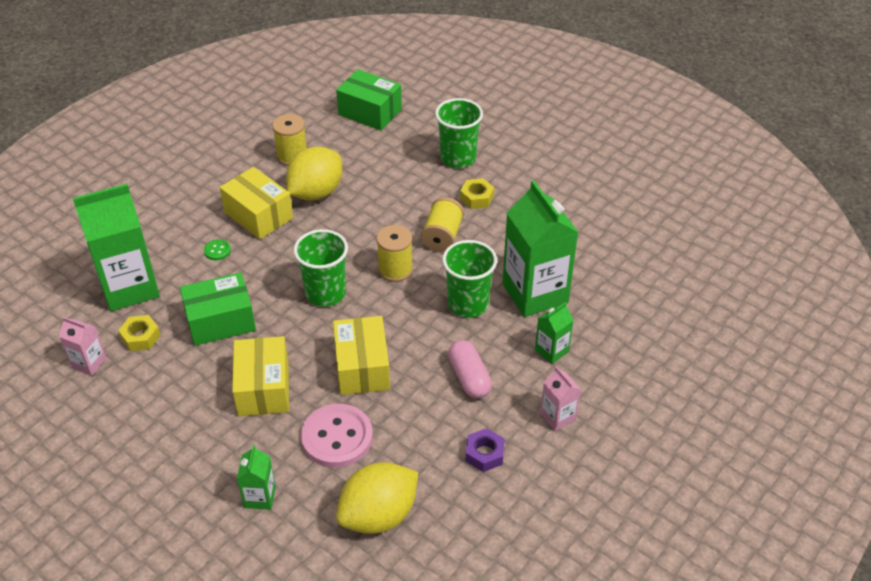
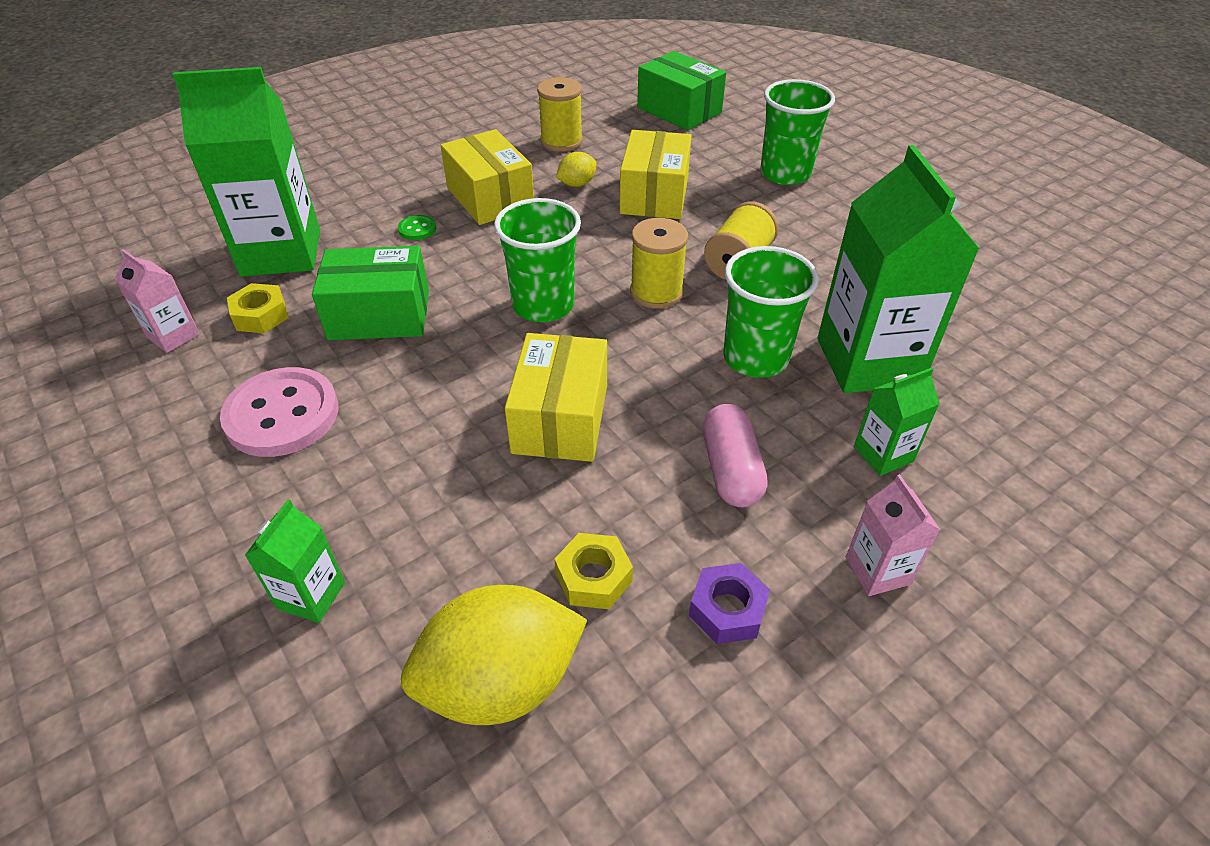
camera: 15 degrees right, 0 degrees up
(263, 388) = (397, 419): yellow box -> yellow box (654, 195)
(316, 192) = (577, 184): yellow lemon -> yellow lemon, size x0.47
(337, 437) = (479, 521): pink button -> pink button (282, 415)
(476, 198) = (801, 222): yellow nut -> yellow nut (593, 577)

